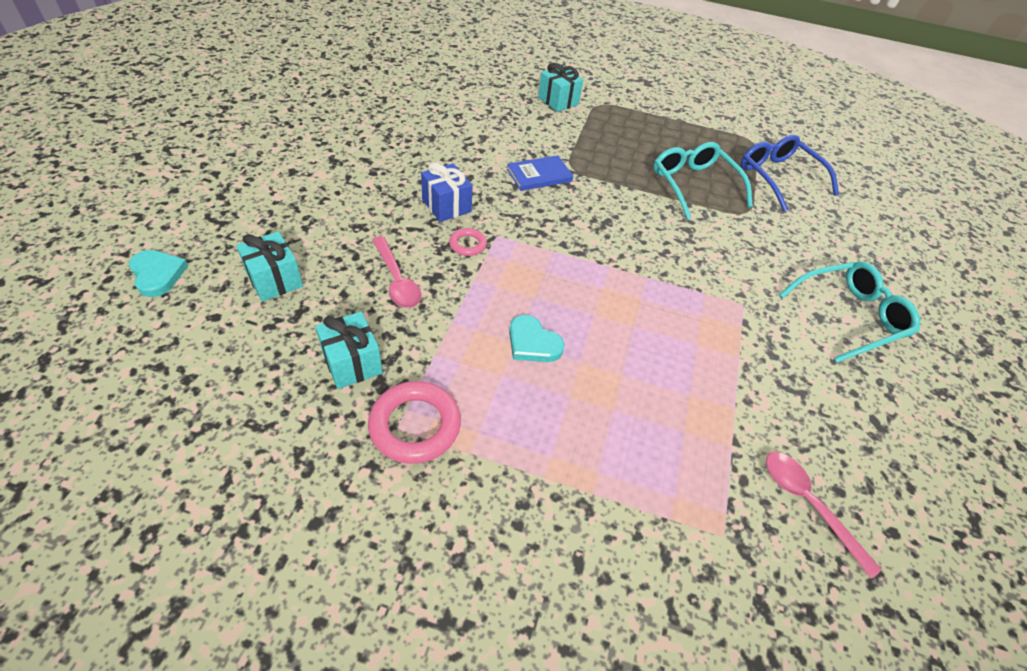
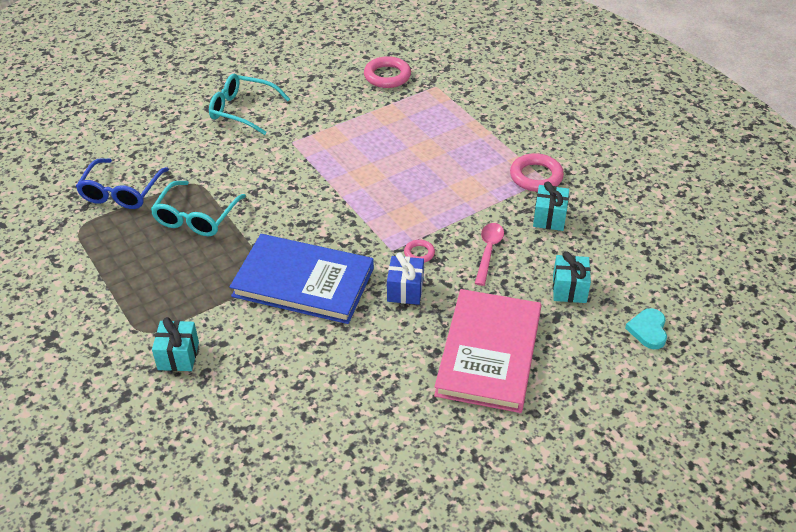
camera: 135 degrees left, 5 degrees down
(324, 188) = (489, 353): none -> pink book
(532, 343) = (439, 181): turquoise heart -> none
(539, 175) = (303, 282): blue book -> blue book, size x2.24
(808, 505) = (387, 76): pink spoon -> pink ring

